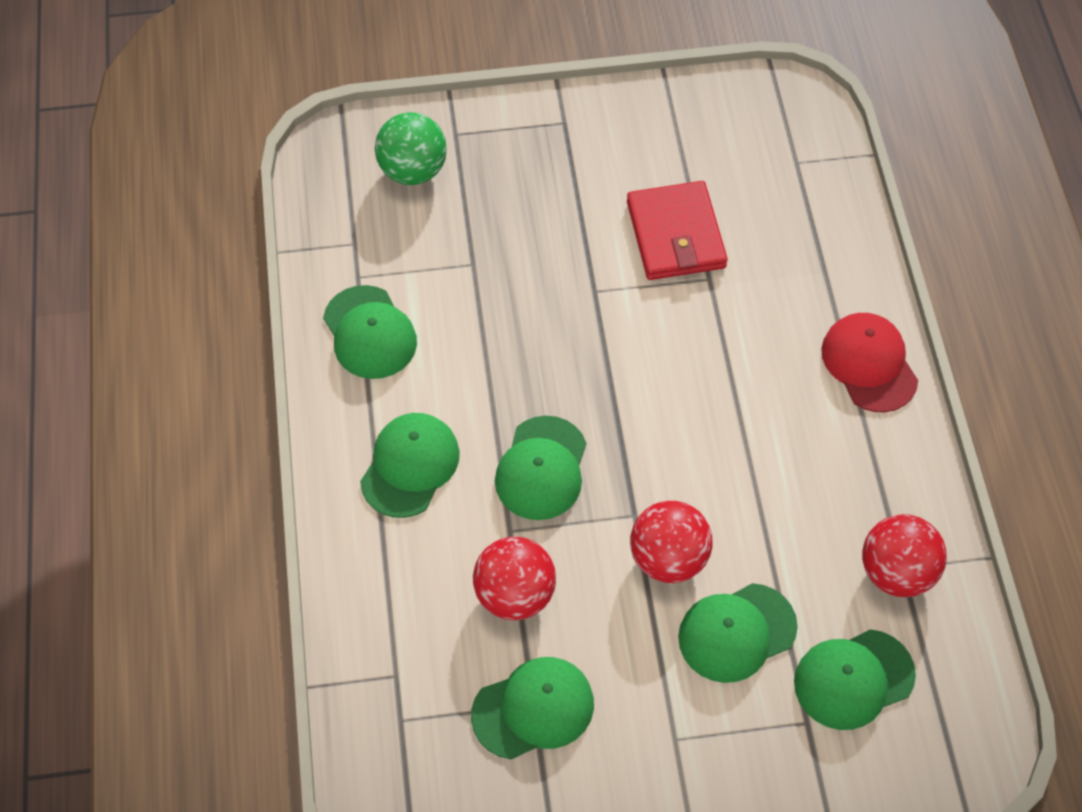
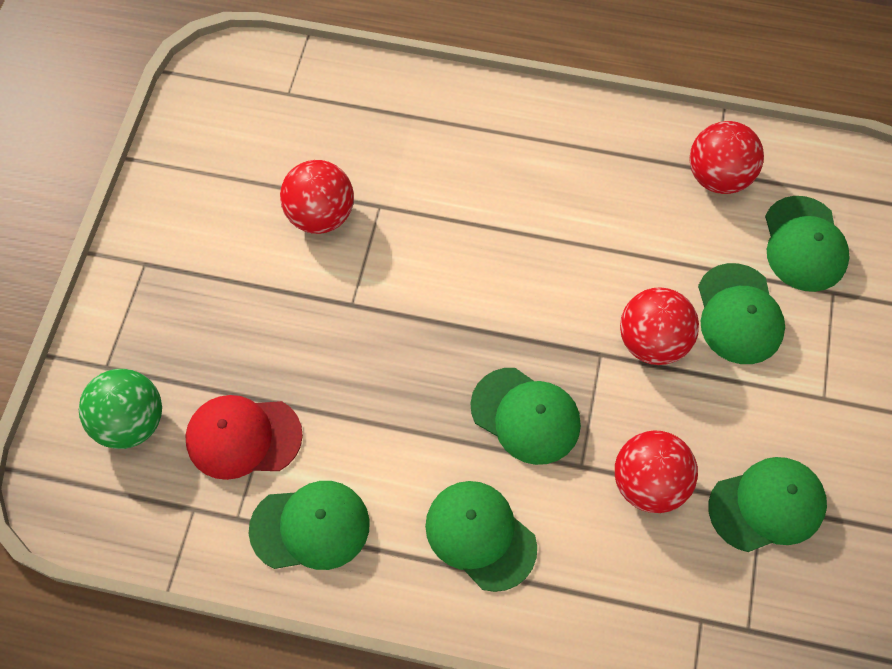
camera: 70 degrees left, 5 degrees up
(533, 709) = (767, 505): green cap -> green cap turned 75 degrees clockwise
(675, 235) = (320, 215): red wallet -> red ball
(869, 364) = (517, 120): red cap -> red cap (243, 437)

